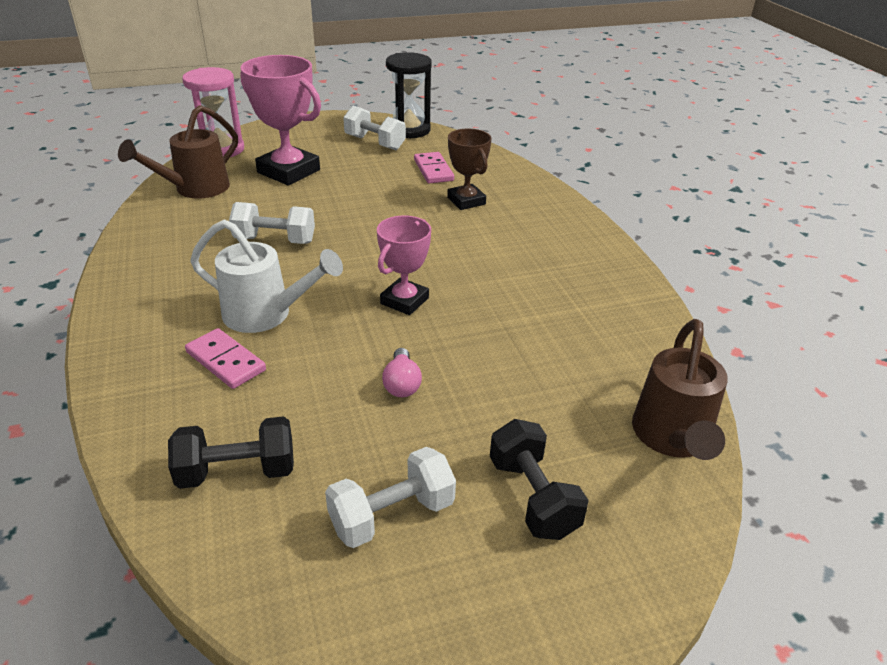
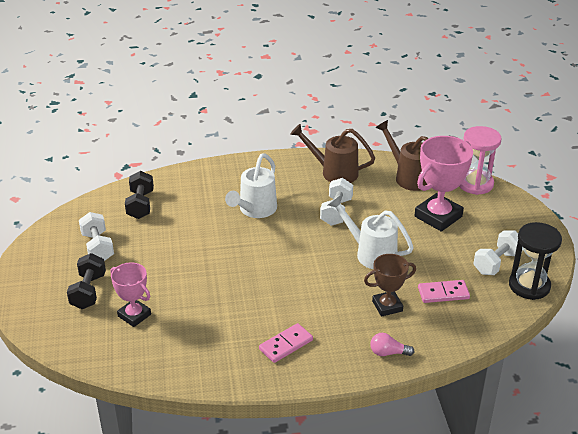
camera: 100 degrees right, 0 degrees up
(225, 361) = (217, 198): pink domino -> pink domino (286, 345)
(369, 212) = (371, 253): none -> white watering can
(402, 384) = (181, 256): pink light bulb -> pink light bulb (388, 353)
(404, 301) = (256, 263): pink trophy -> pink trophy (134, 315)
(532, 497) = (88, 291): black dumbbell -> black dumbbell turned 75 degrees counterclockwise
(672, 437) = (104, 353): brown watering can -> brown watering can (334, 172)

